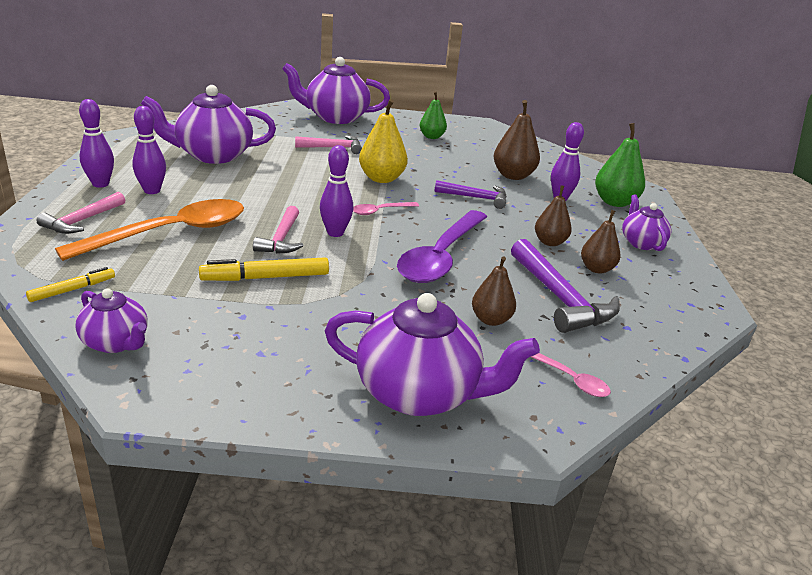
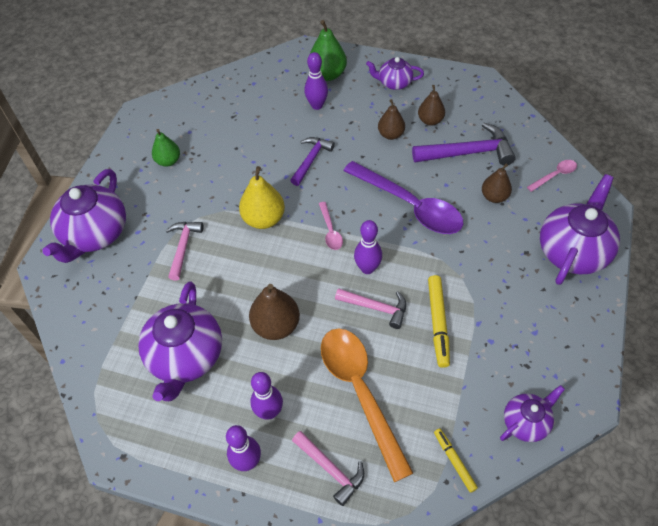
camera: 70 degrees left, 25 degrees up
(513, 176) = (269, 123): brown pear -> brown pear (276, 325)

